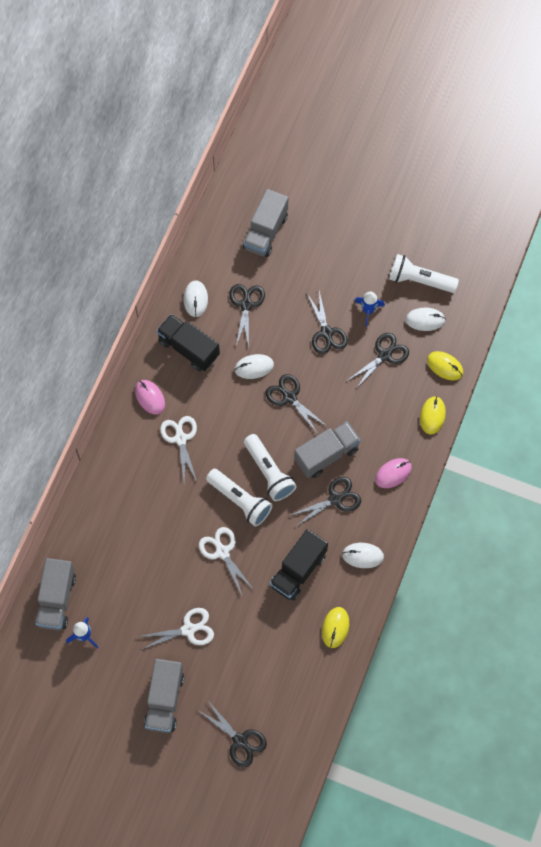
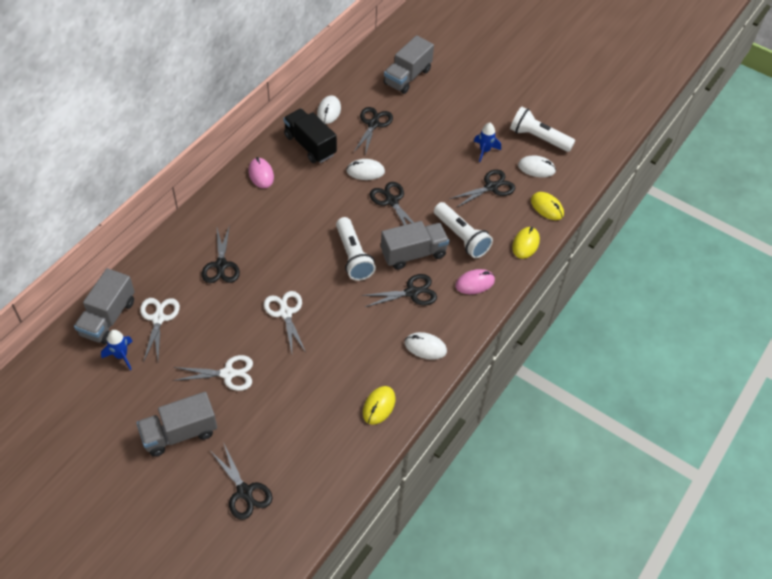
camera: 10 degrees right, 15 degrees down
(164, 700) = (179, 433): grey truck -> grey truck turned 45 degrees clockwise
(180, 439) = (278, 212): white scissors -> white scissors (158, 318)
(240, 500) = (318, 273): white flashlight -> white flashlight (461, 237)
(298, 570) = (356, 345): black truck -> none
(326, 333) = (441, 159): black scissors -> black scissors (221, 265)

